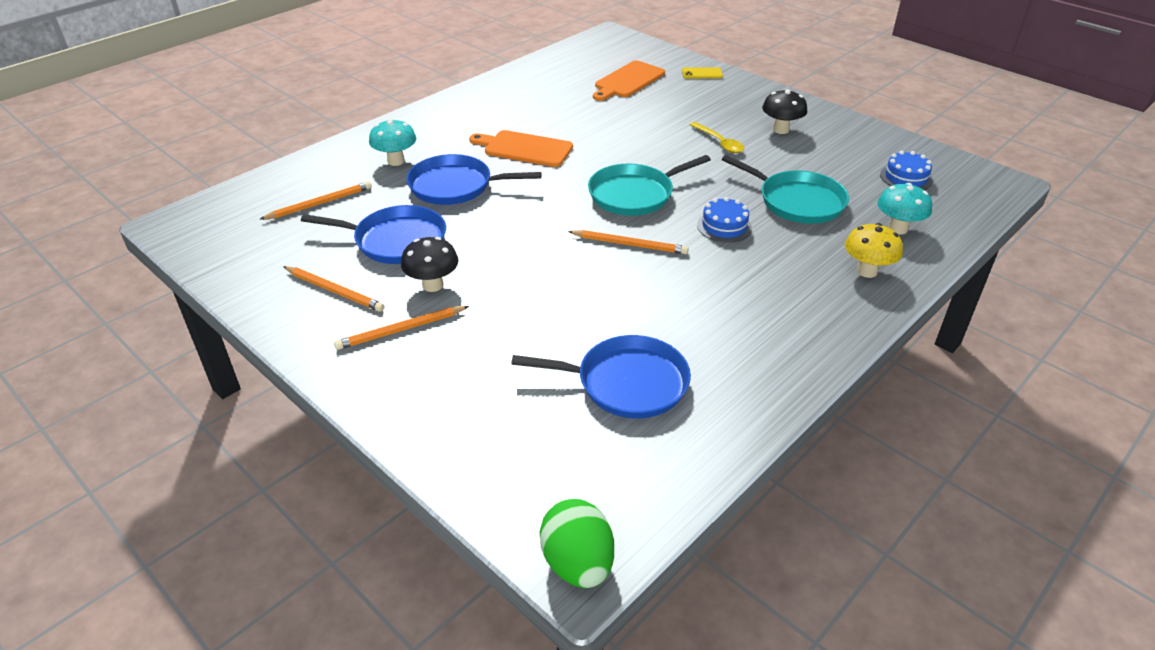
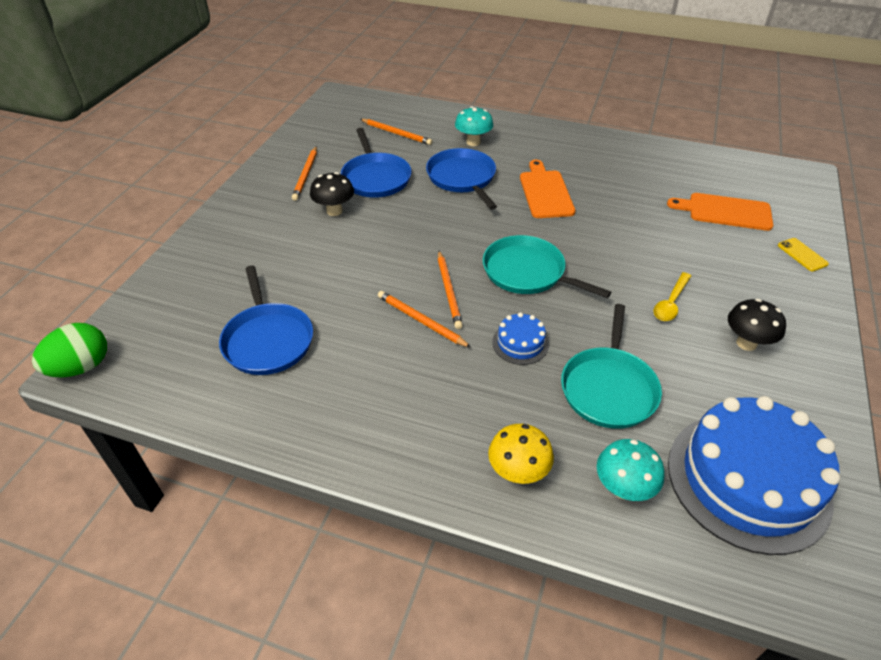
camera: 65 degrees right, 5 degrees up
(401, 330) = (279, 215): orange pencil -> orange pencil (421, 321)
(906, 177) = (748, 480): blue cake -> blue cake, size x2.32

